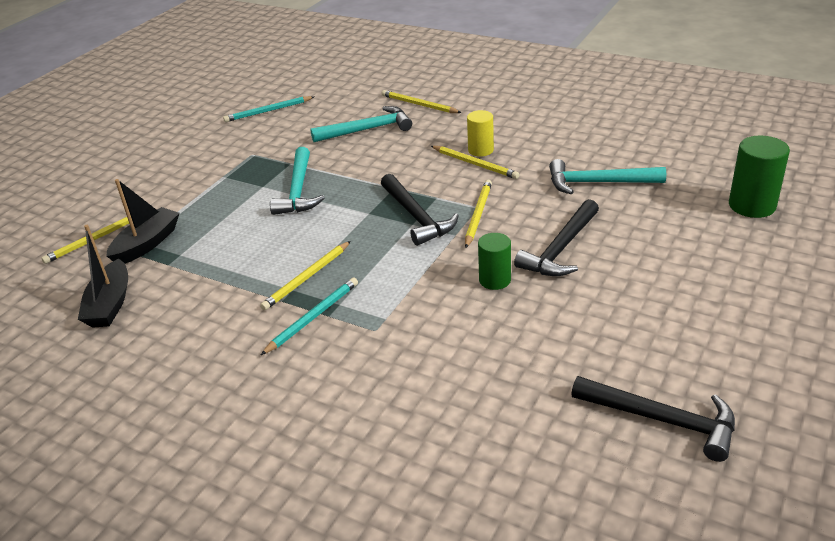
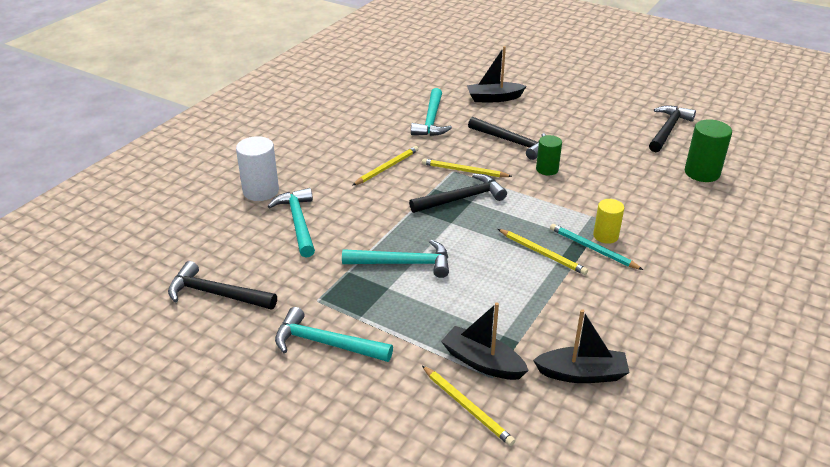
camera: 90 degrees left, 0 degrees up
(196, 165) = (326, 343): none -> turquoise hammer
(268, 111) = (216, 294): turquoise pencil -> black hammer
(419, 105) = (261, 191): yellow pencil -> white cylinder
(480, 150) = (364, 163): yellow cylinder -> yellow cylinder (605, 236)
(687, 228) = (494, 98): none -> black boat
(752, 205) = (472, 76): green cylinder -> green cylinder (702, 173)

